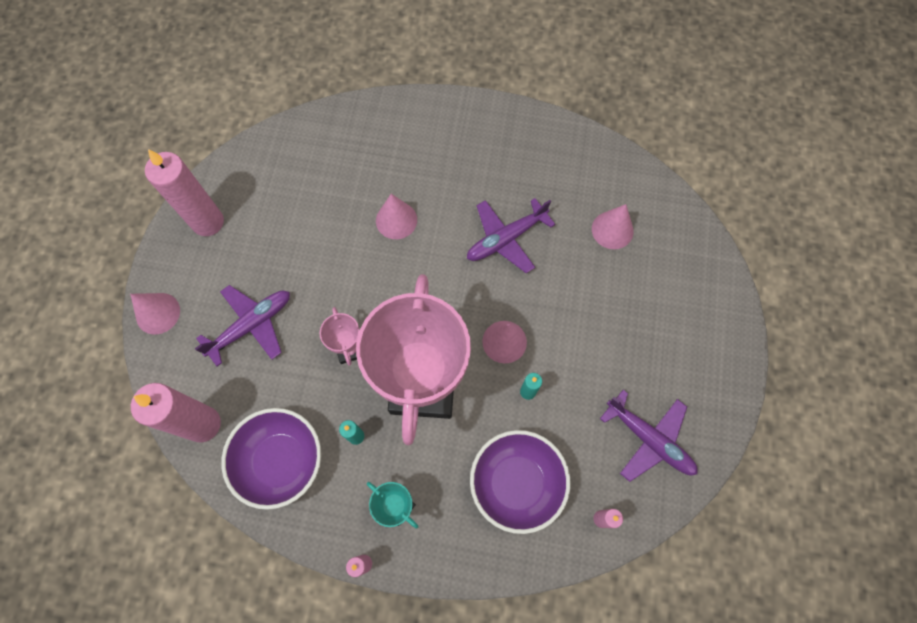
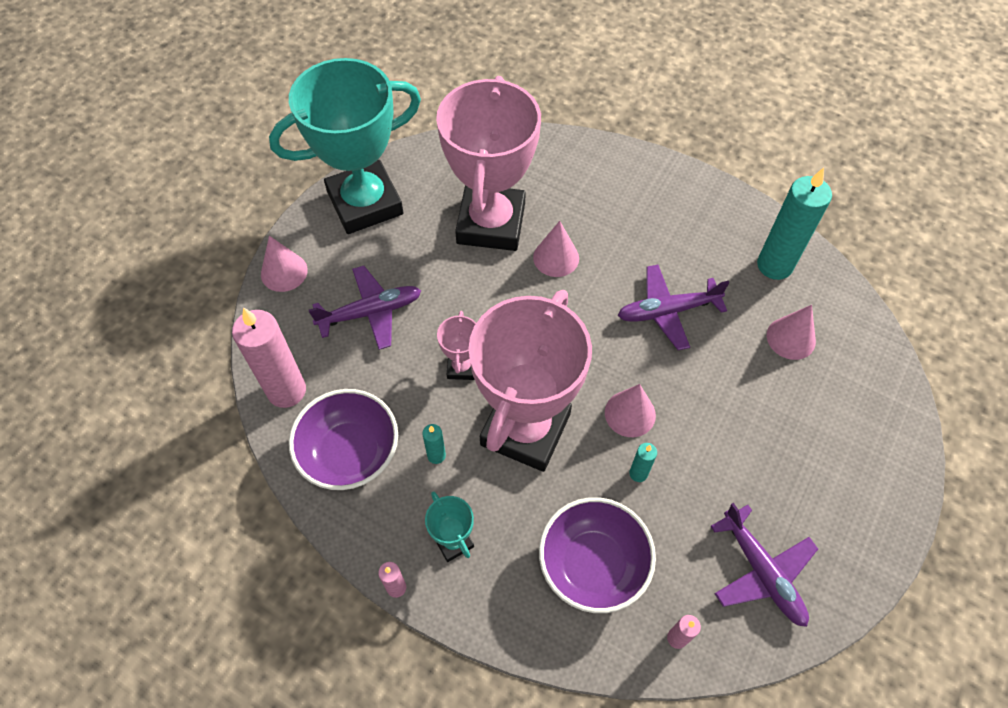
camera: 20 degrees right, 10 degrees down
(208, 222) = (365, 203): pink candle -> turquoise trophy
(329, 206) = (491, 223): none -> pink trophy
(580, 168) = (774, 265): none -> turquoise candle

